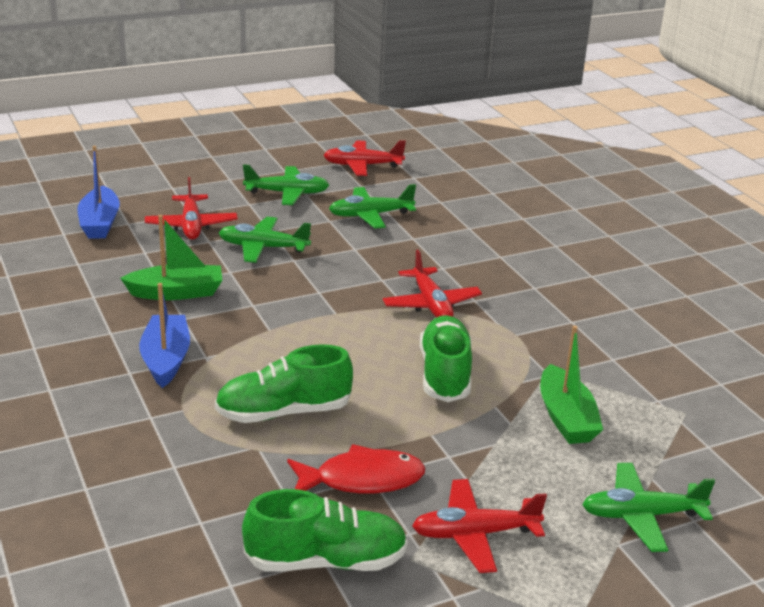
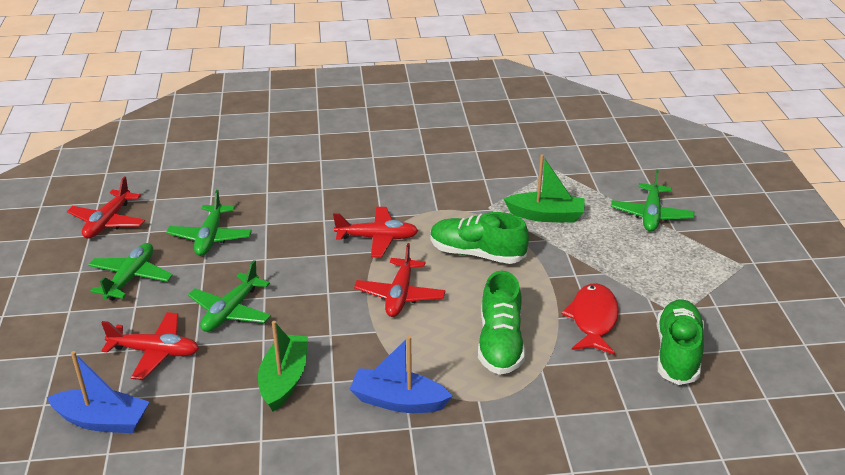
camera: 70 degrees left, 5 degrees up
(475, 534) = (659, 283): red plane -> red plane (400, 295)

